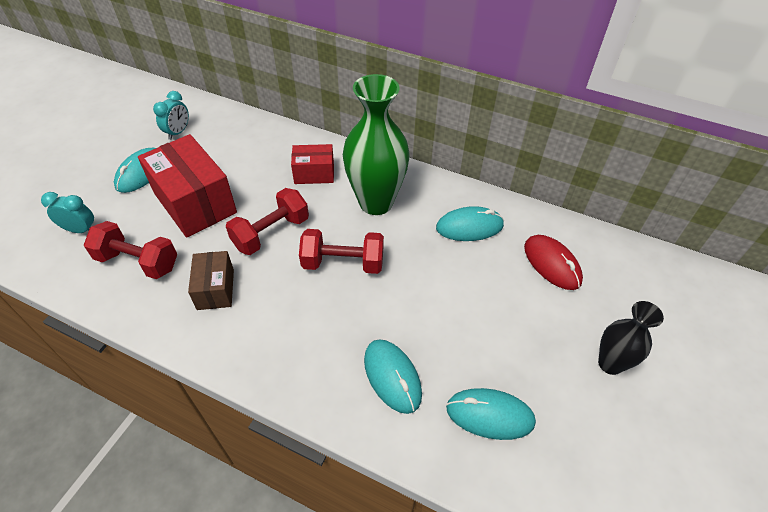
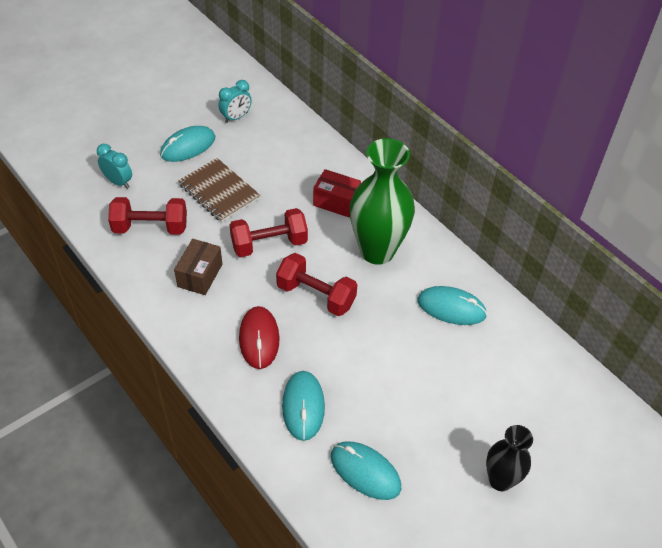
camera: 25 degrees right, 0 degrees up
(138, 262) = (150, 227): red dumbbell -> red dumbbell turned 45 degrees counterclockwise
(195, 203) = (219, 192): red box -> brown notebook
(552, 264) = (508, 373): red mouse -> red mouse (259, 339)

